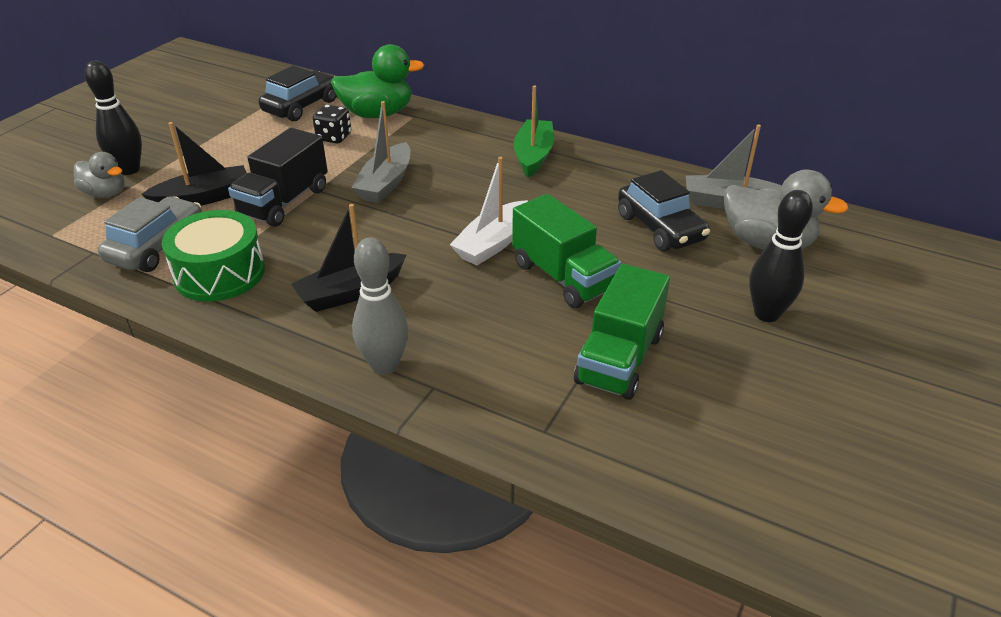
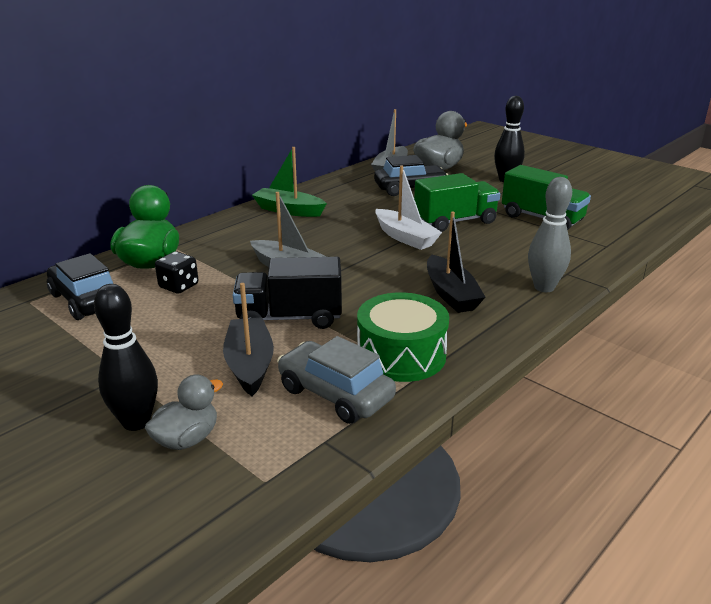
camera: 75 degrees left, 10 degrees down
(284, 202) = (289, 318): black truck -> black truck turned 135 degrees clockwise

